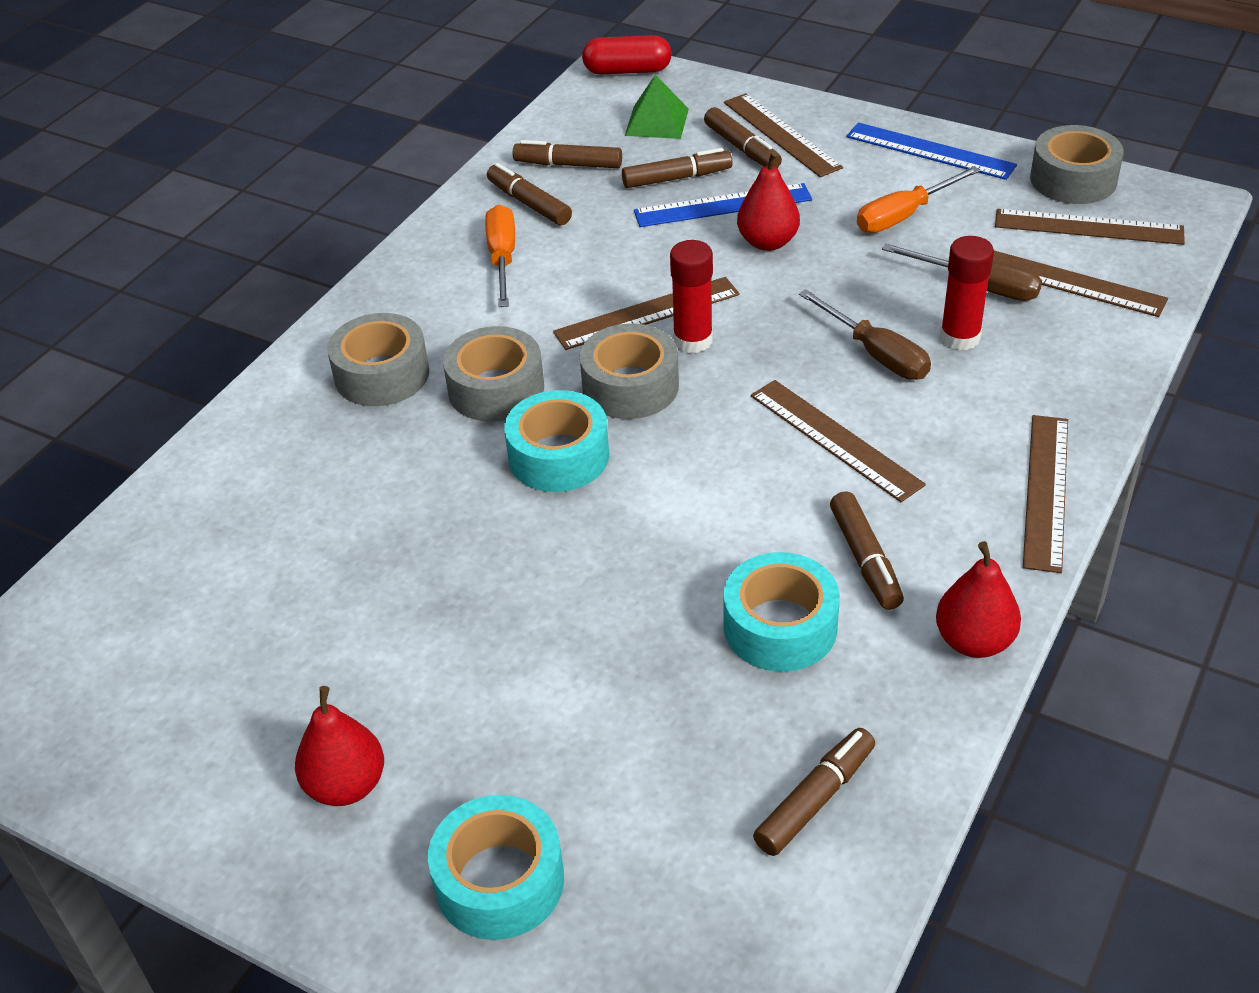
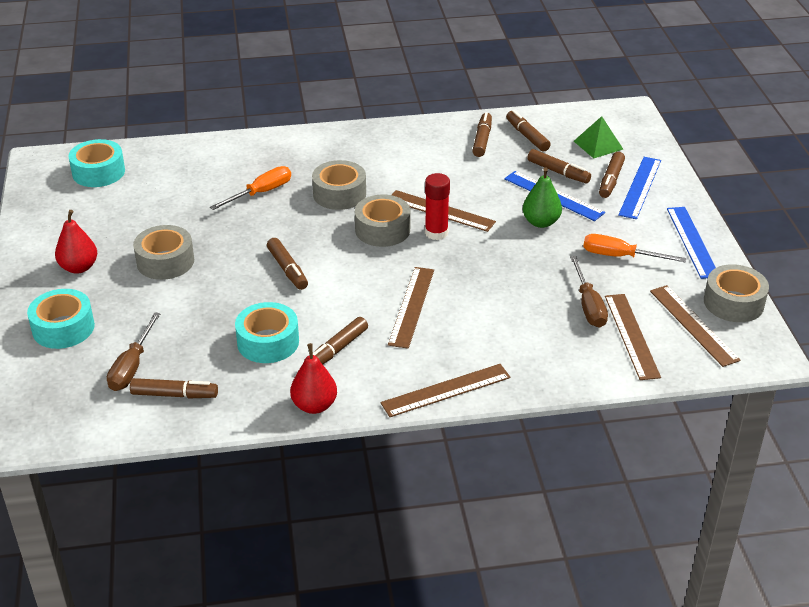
camera: 50 degrees right, 5 degrees down
(382, 374) = (315, 160): grey tape -> grey tape (165, 261)
(502, 258) = (432, 152): orange screwdriver -> orange screwdriver (261, 193)
(559, 456) = (314, 231): turquoise tape -> turquoise tape (98, 172)
(622, 526) = (287, 269): none -> brown marker
(627, 71) = (630, 116): red capsule -> none
(767, 242) = (541, 222): red pear -> green pear
(781, 134) = (640, 187): brown ruler -> blue ruler
(876, 354) = (491, 293): brown screwdriver -> brown screwdriver (132, 366)
(960, 337) = (537, 315): red glue stick -> none

